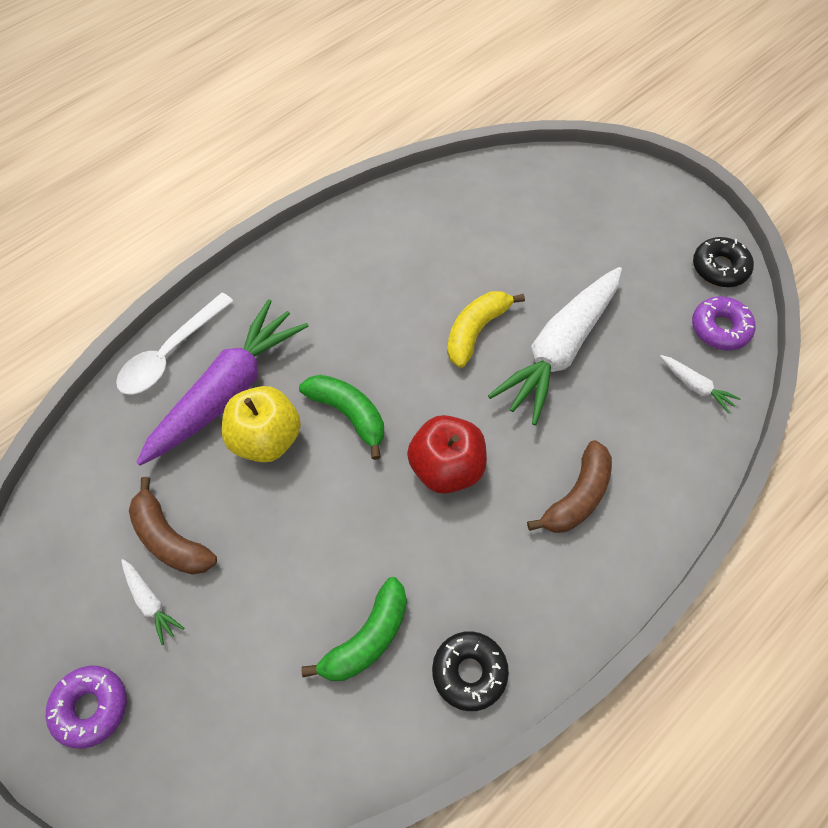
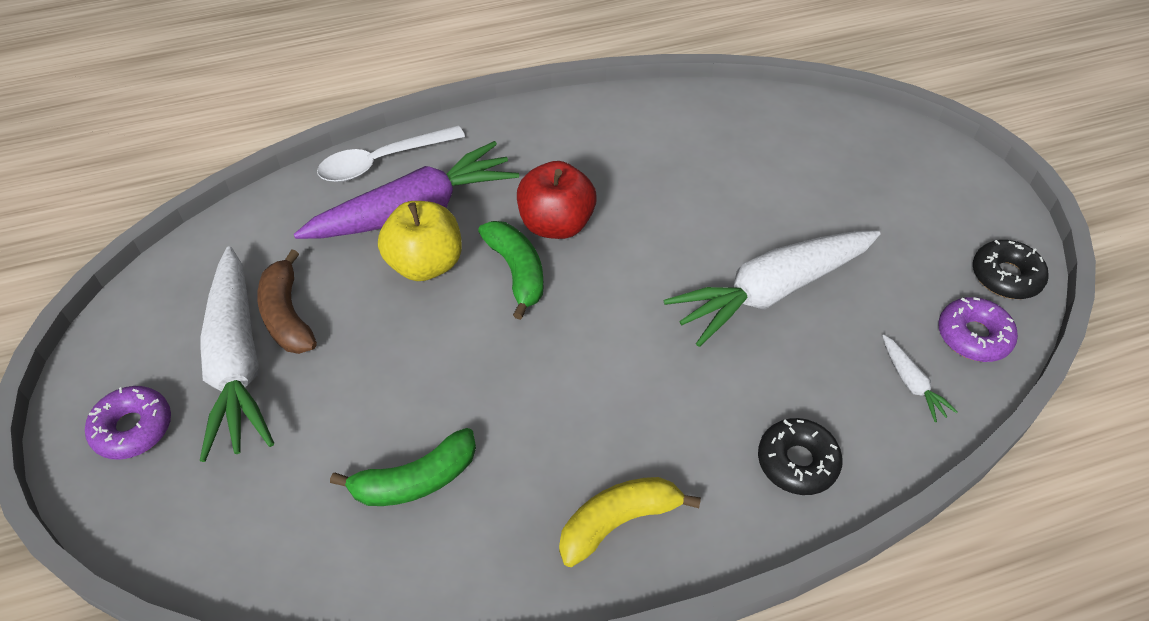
camera: 25 degrees right, 10 degrees down
(150, 602) = (237, 362): white carrot -> white carrot, size x2.44
(446, 468) = (587, 356): red apple -> red apple (556, 224)
(469, 672) = (499, 558): black donut -> black donut (797, 462)
(476, 331) = (690, 243): yellow banana -> yellow banana (618, 522)
(577, 497) = (712, 439): brown banana -> none

